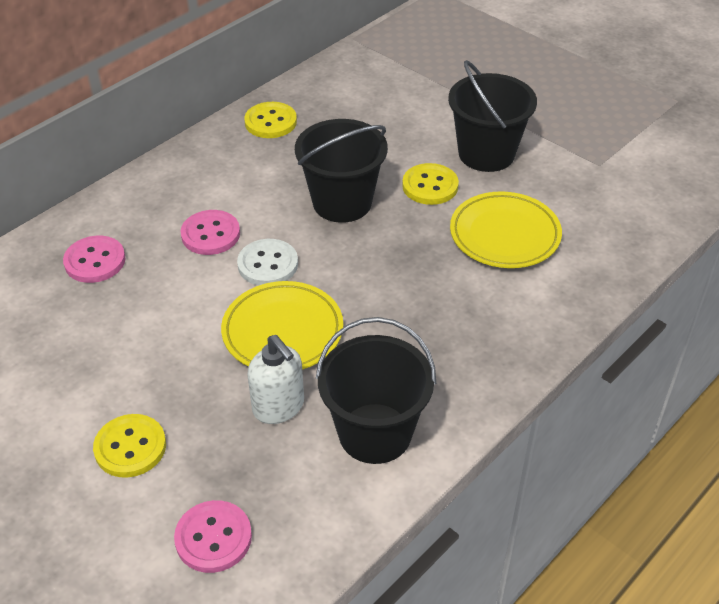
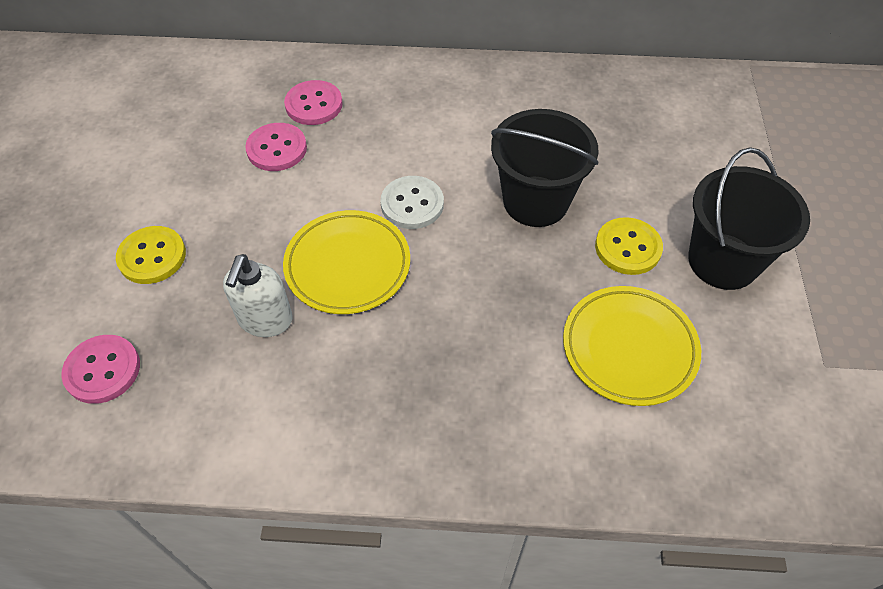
camera: 50 degrees right, 10 degrees up
(210, 234) = (408, 147): pink button -> pink button (277, 149)
(270, 122) = (577, 90): yellow button -> none
(375, 433) = (291, 408): black bucket -> none

